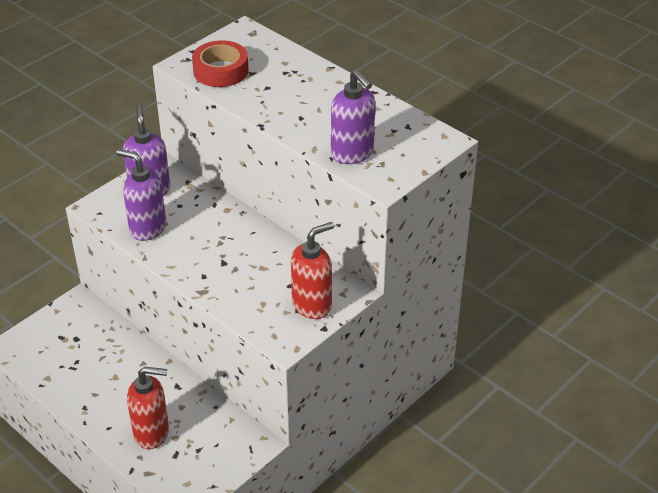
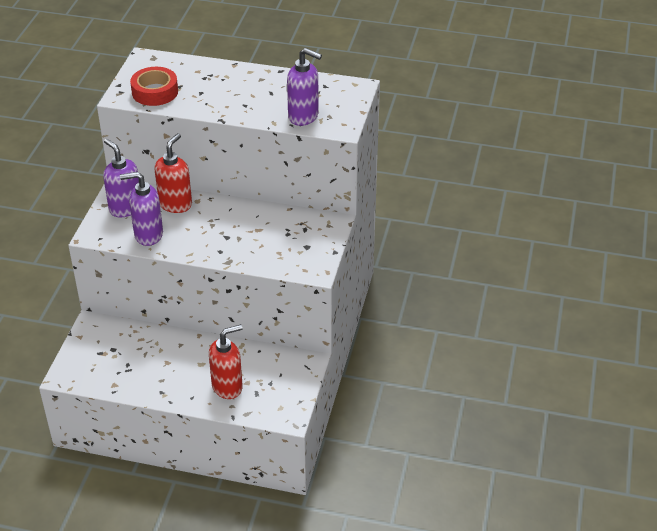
camera: 30 degrees left, 0 degrees up
(312, 305) = (314, 240): red soap dispenser -> red soap dispenser (175, 204)

